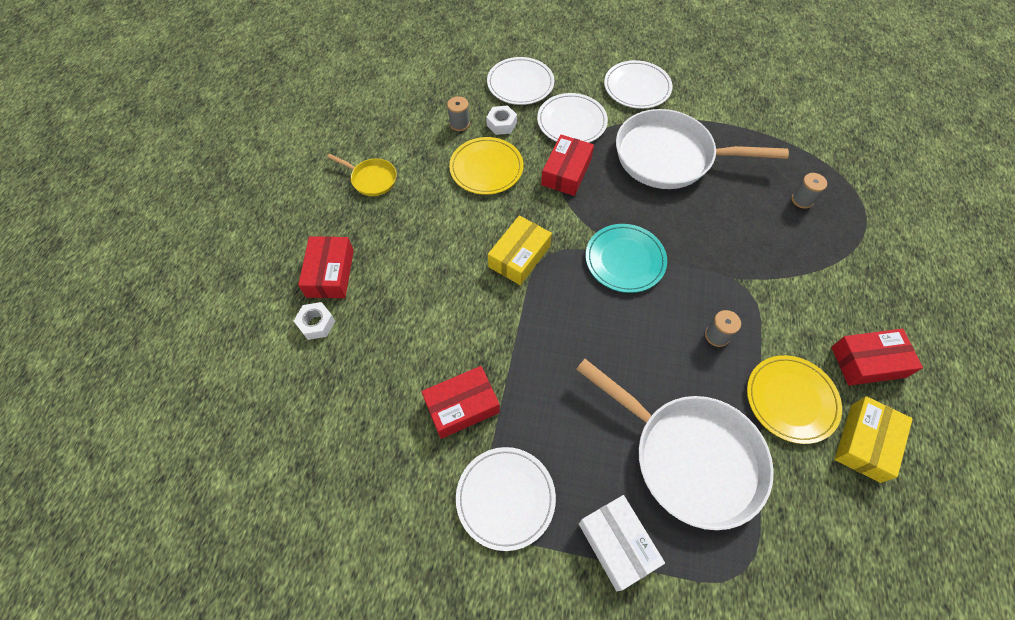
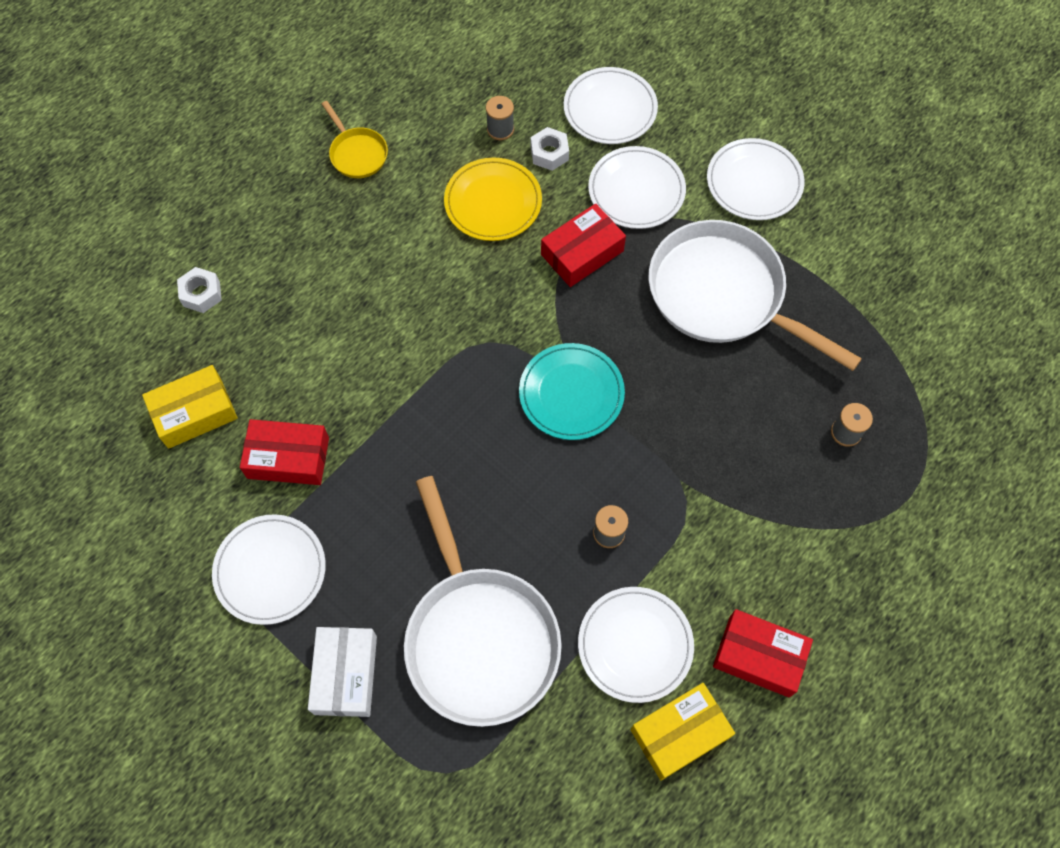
camera: 30 degrees right, 5 degrees up
(330, 273) = (247, 244): red box -> none
(519, 256) = (456, 328): yellow box -> yellow box (194, 412)
(791, 400) = (635, 645): yellow plate -> white plate

